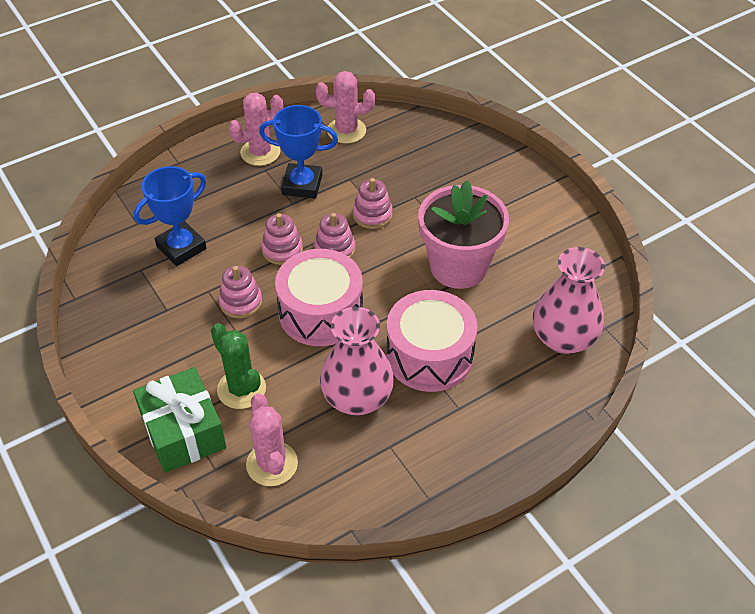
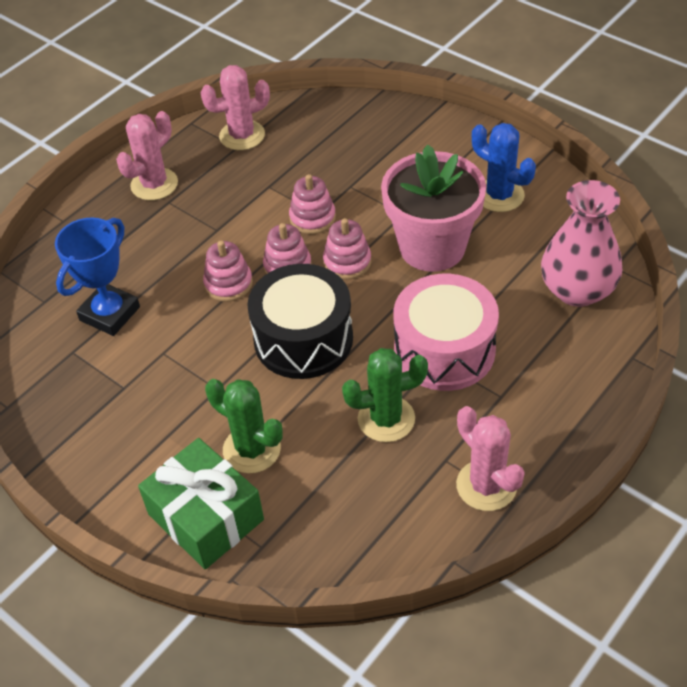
camera: 15 degrees left, 0 degrees up
(241, 302) = (207, 354): pink stacking toy -> pink stacking toy (347, 262)
(272, 464) = (324, 520): pink cactus -> pink cactus (486, 485)
(302, 185) = (218, 207): blue trophy -> none
(321, 312) = (303, 339): pink drum -> black drum
(357, 397) = (386, 419): pink vase -> green cactus
(534, 239) = (499, 195): none -> blue cactus

